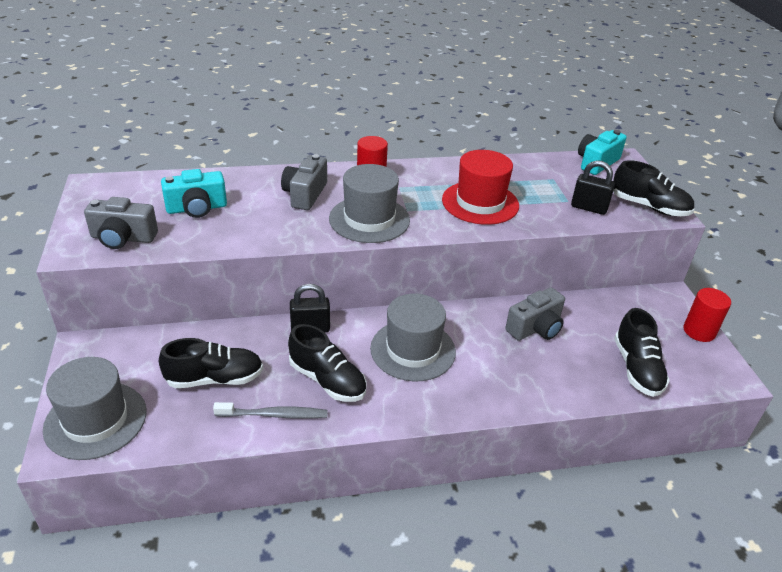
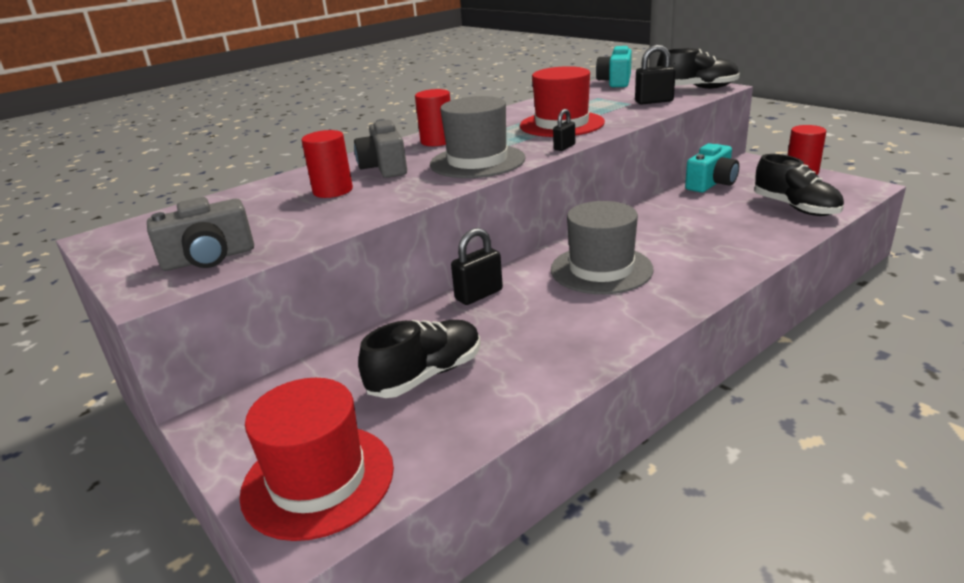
camera: 25 degrees left, 10 degrees down
(95, 420) = (318, 480): grey hat -> red hat
(197, 208) = (273, 211): turquoise camera -> turquoise camera (711, 183)
(249, 204) = (333, 191): none -> red cylinder
(273, 415) = (534, 373): grey toothbrush -> none
(327, 380) = (551, 323): black shoe -> none
(446, 234) = (564, 147): none -> black padlock
(535, 328) = (682, 215): grey camera -> none

